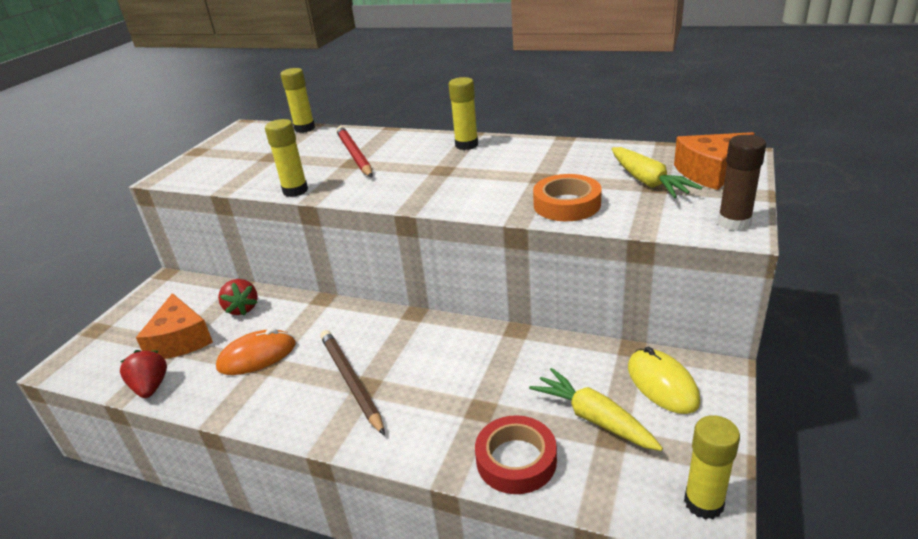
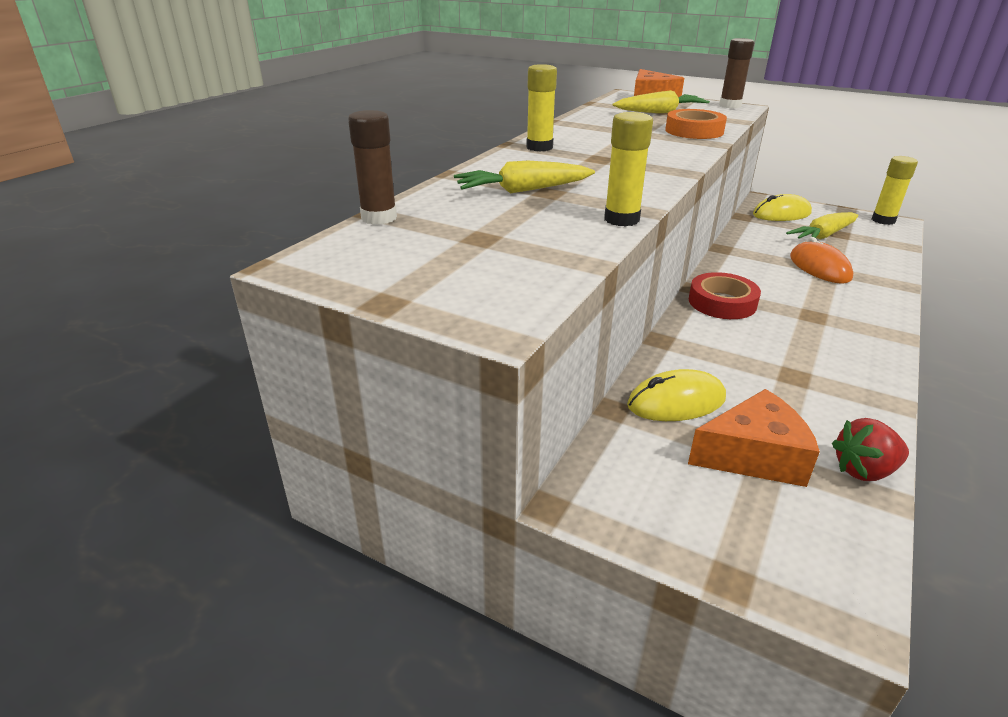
camera: 85 degrees left, 0 degrees up
(242, 309) = (676, 402): red strawberry -> yellow mouse
(257, 356) = (779, 382): orange mouse -> orange mouse (819, 267)
(304, 128) = (379, 218): yellow glue stick -> brown glue stick
(351, 381) = (809, 322): brown pencil -> none
(354, 155) = (522, 190): red pencil -> yellow carrot
(516, 460) = (876, 262): red tape -> red tape (722, 302)

